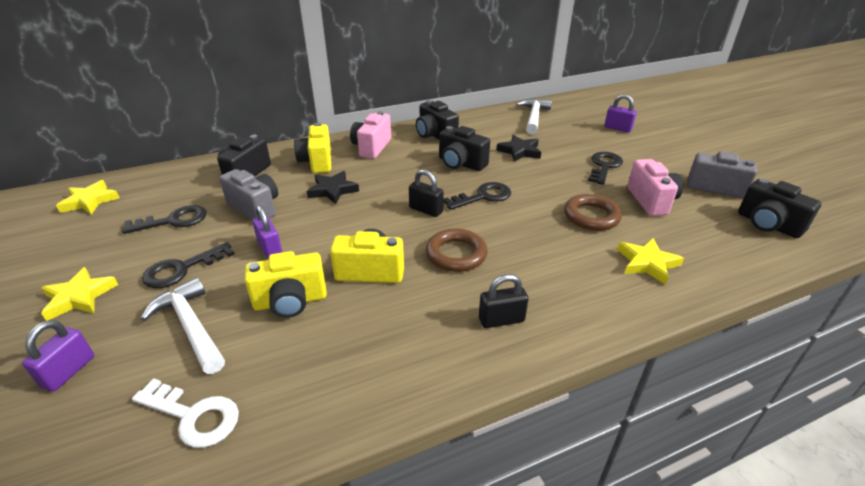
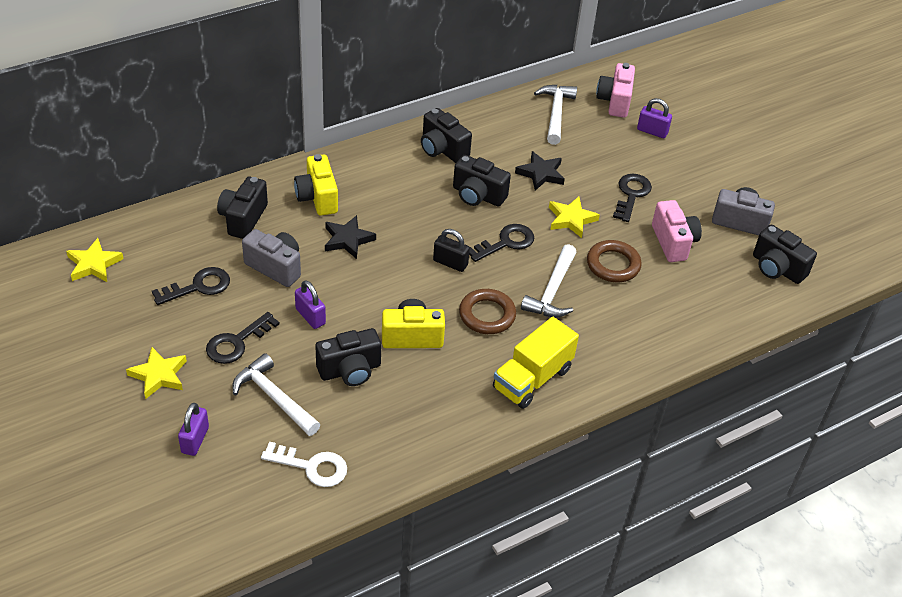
camera: 10 degrees left, 10 degrees up
(290, 301) = (350, 370): yellow camera -> black camera
(372, 147) = (373, 172): pink camera -> pink camera (615, 101)
(501, 320) = (532, 378): black padlock -> yellow truck
(528, 236) = (552, 291): none -> white hammer
(647, 263) = (658, 317): yellow star -> yellow star (571, 219)

